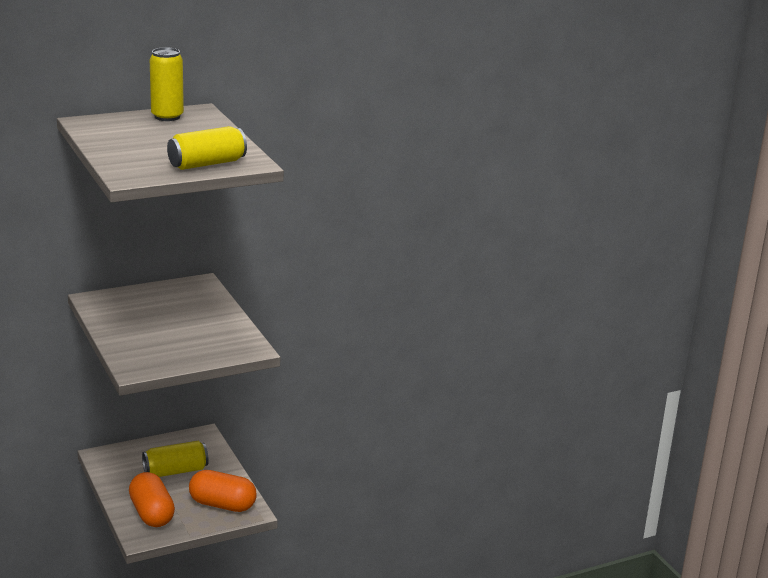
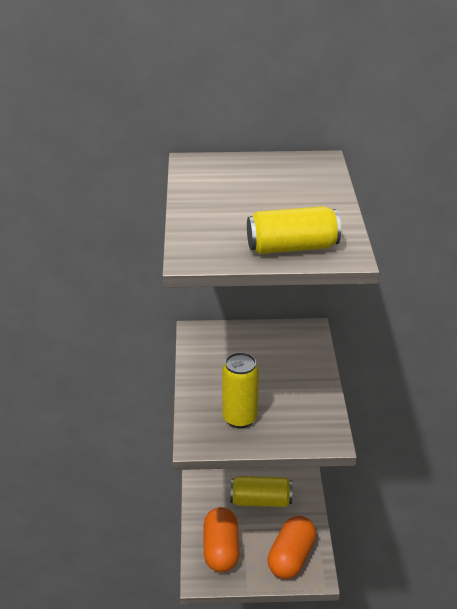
camera: 25 degrees right, 10 degrees up
(167, 117) = (283, 165): yellow can -> yellow can (240, 418)
(222, 505) = (291, 557): orange capsule -> orange capsule turned 75 degrees clockwise

